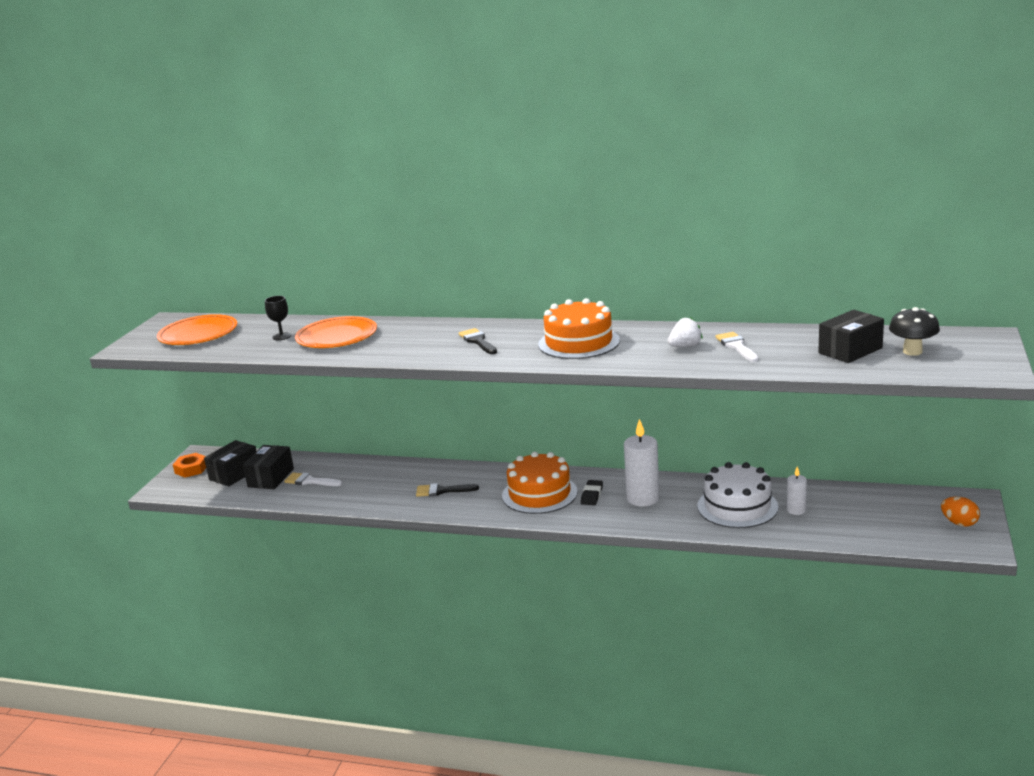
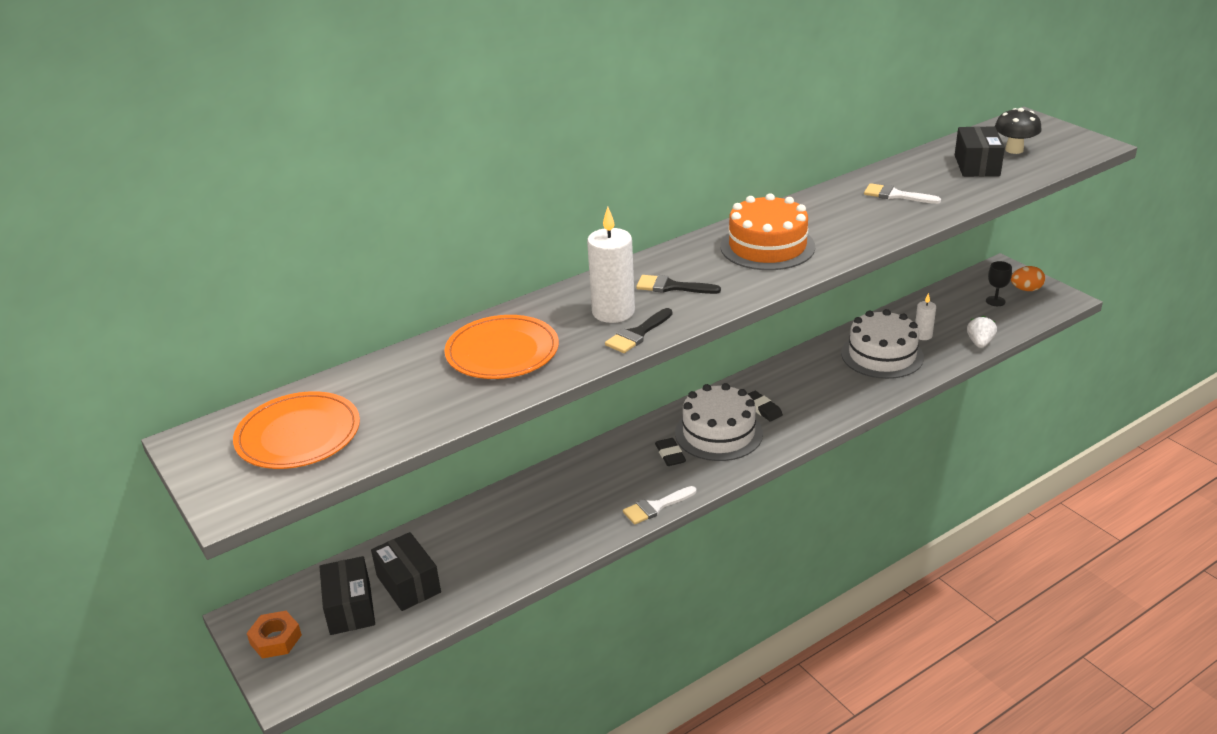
camera: 50 degrees left, 10 degrees up
(281, 336) = (430, 383): black goblet -> black goblet (995, 301)
(310, 481) = (464, 559): white brush -> white brush (656, 507)
(442, 491) = (626, 483): black brush -> black brush (637, 334)
(491, 490) = (670, 454): none -> black eraser
(539, 494) = (718, 433): orange cake -> white cake
(643, 498) = (806, 388): white candle -> white candle (613, 312)
(685, 346) = (860, 212): white strawberry -> white strawberry (980, 343)

